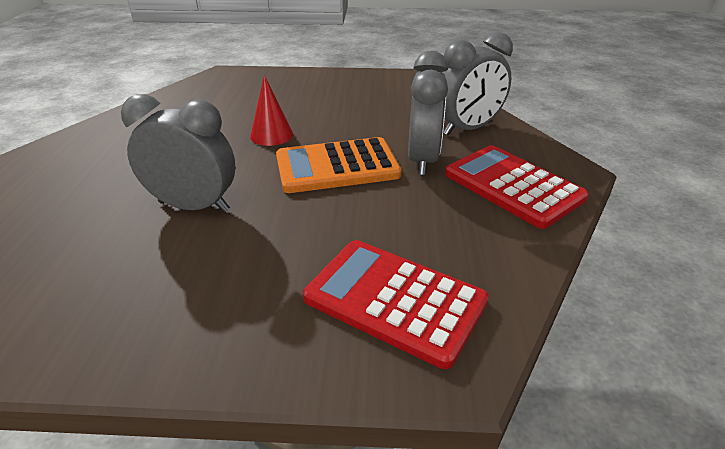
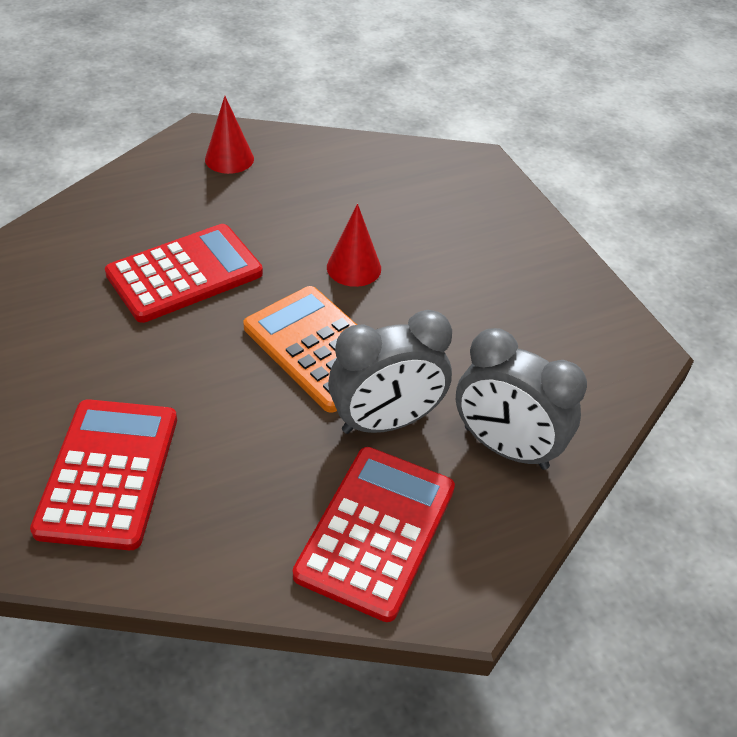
camera: 60 degrees right, 10 degrees up
(83, 154) = (229, 159): none -> red cone
(194, 206) = (184, 274): grey clock -> red calculator

